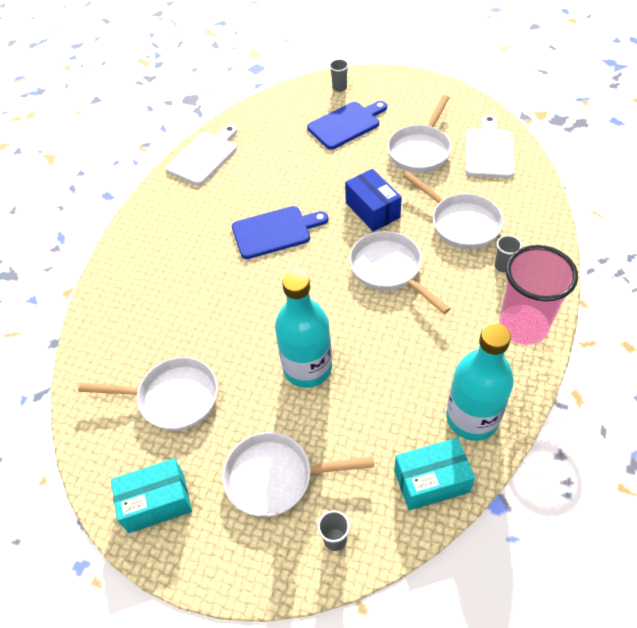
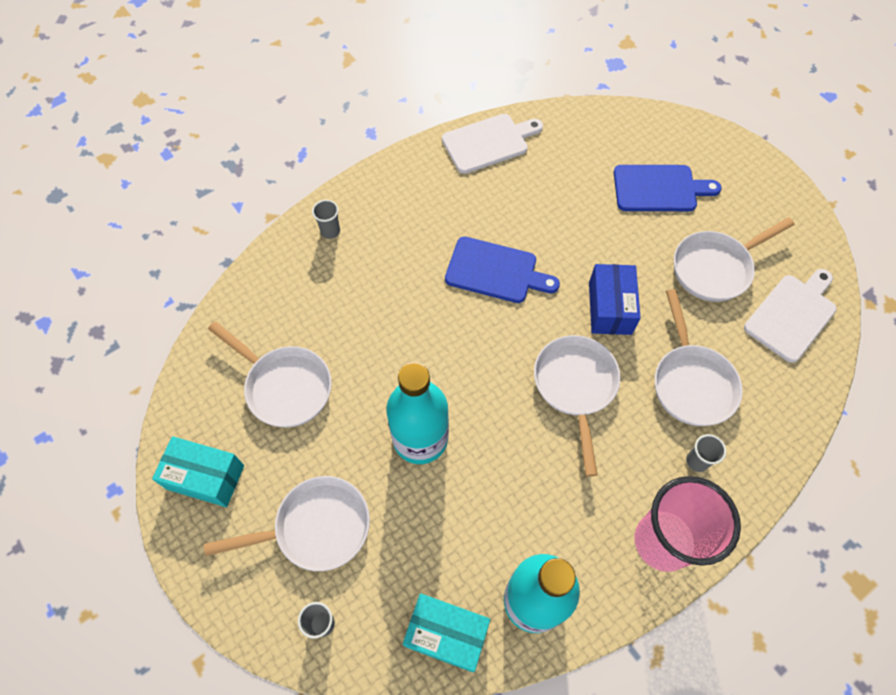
camera: 30 degrees right, 10 degrees up
(276, 477) = (316, 527): white pan -> white pan turned 135 degrees clockwise
(339, 87) = (685, 138): grey cup -> grey cup (330, 231)

